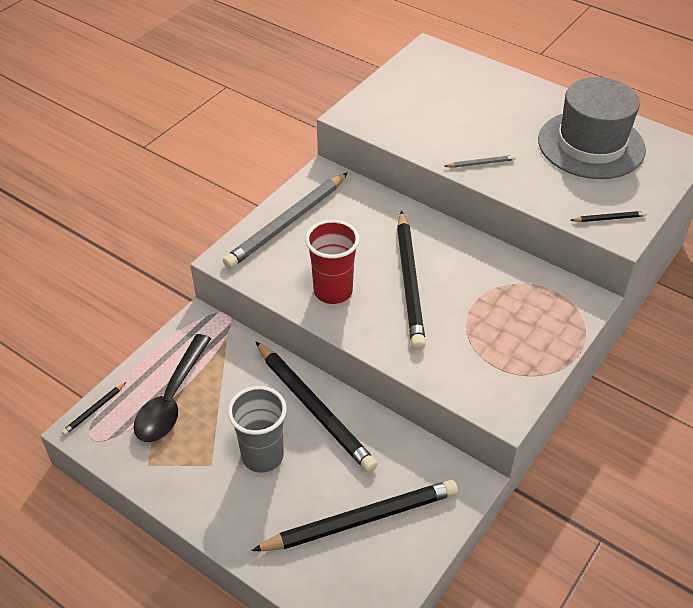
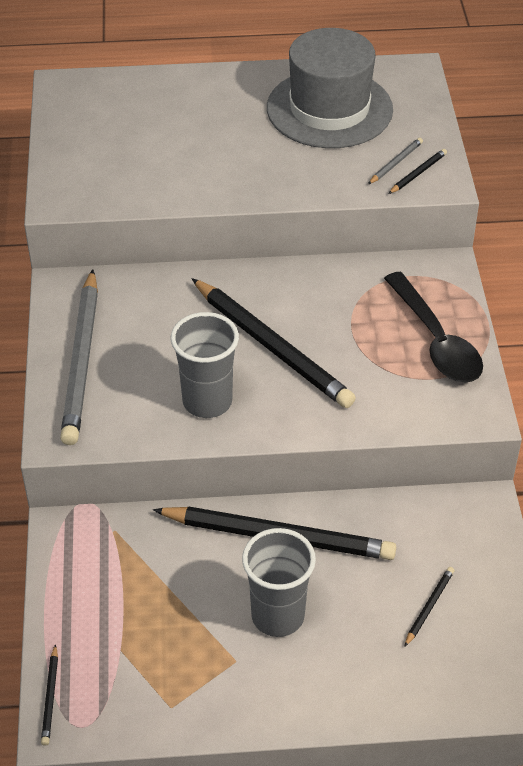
camera: 40 degrees left, 0 degrees up
(171, 399) = (123, 627): black spoon -> black spoon (436, 340)
(333, 291) = (207, 401): red cup -> grey cup
(361, 519) = (429, 607): black pencil -> black pencil, size x0.41
(481, 163) = (247, 182): grey pencil -> grey pencil (395, 163)

